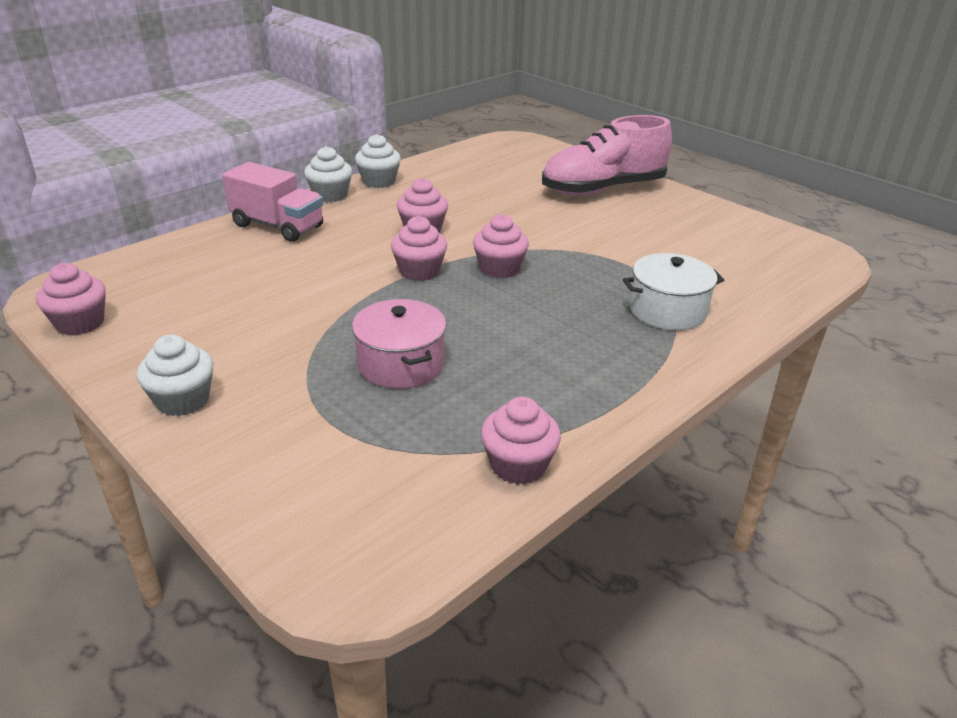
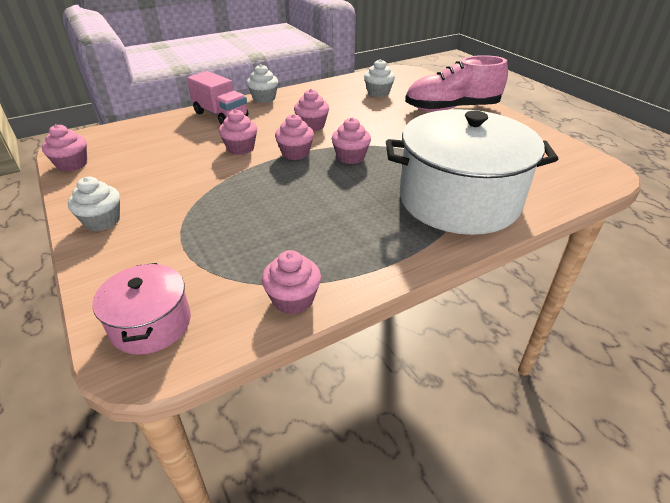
camera: 15 degrees right, 5 degrees up
(335, 272) = (240, 148): none -> pink cupcake
(379, 181) = (299, 92): white cupcake -> white cupcake (378, 93)
(401, 364) = (250, 215): pink pot -> pink pot (151, 324)
(667, 310) = (459, 200): white pot -> white pot, size x2.08

